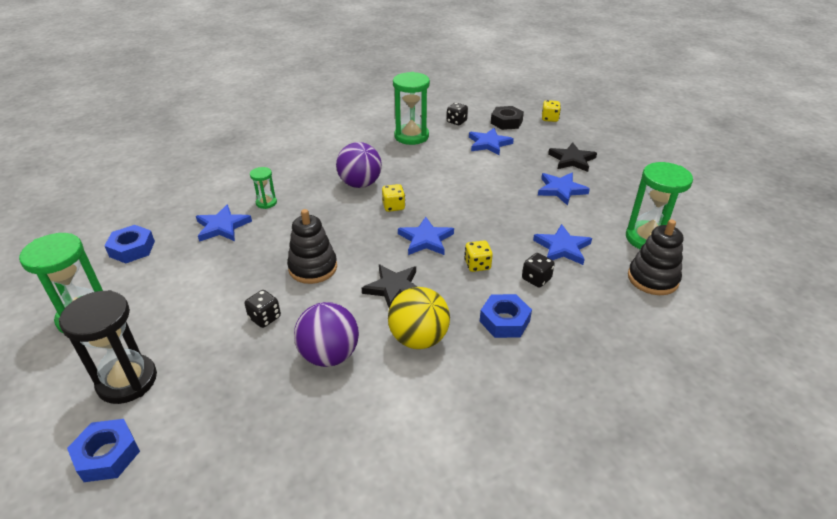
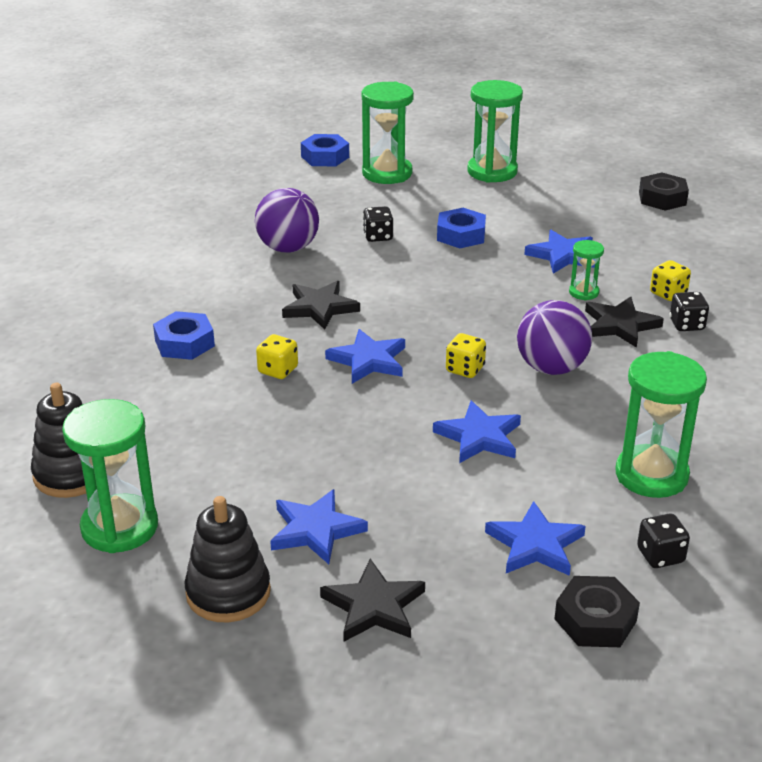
camera: 130 degrees right, 5 degrees down
(94, 220) = (662, 198): none -> black nut
(127, 381) = (387, 173): black hourglass -> green hourglass
(132, 249) = (578, 206): blue nut -> blue nut (461, 235)
(293, 180) = (620, 325): none -> black star
(313, 268) = (416, 279): black stacking toy -> black stacking toy (228, 592)
(418, 339) = (239, 292): yellow ball -> none
(536, 279) = (200, 394): black dice -> black dice (686, 325)
(549, 119) = (548, 695): yellow dice -> yellow dice (668, 294)
(562, 248) = (213, 445): blue star -> blue star (479, 437)

